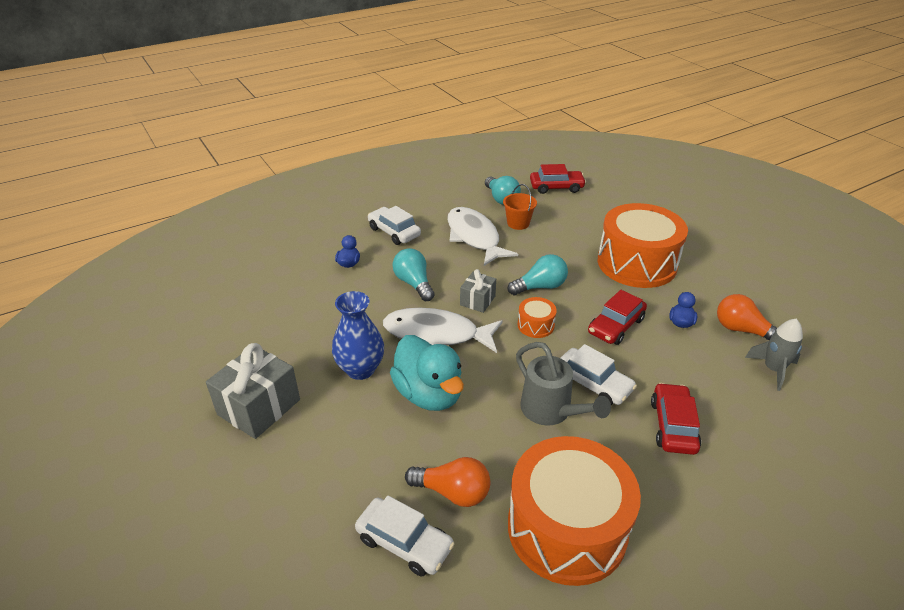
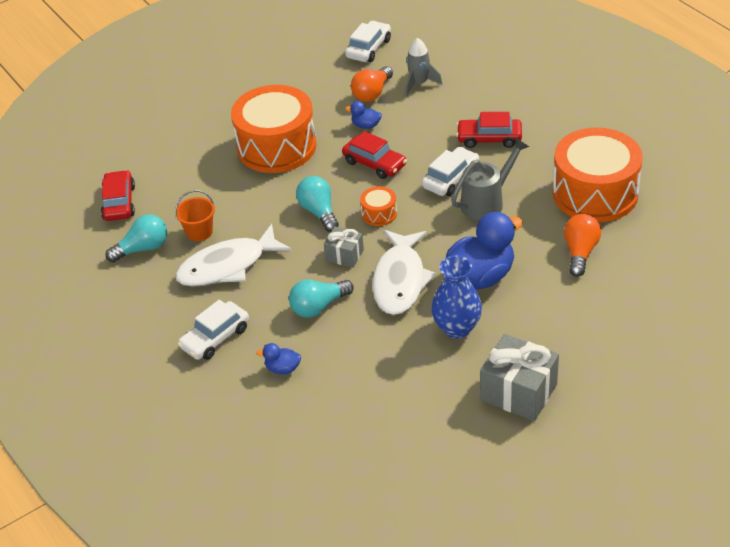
camera: 90 degrees left, 5 degrees up
(404, 542) = (630, 273): white car -> white car (368, 48)
(429, 394) = (480, 277): turquoise duck -> blue duck

